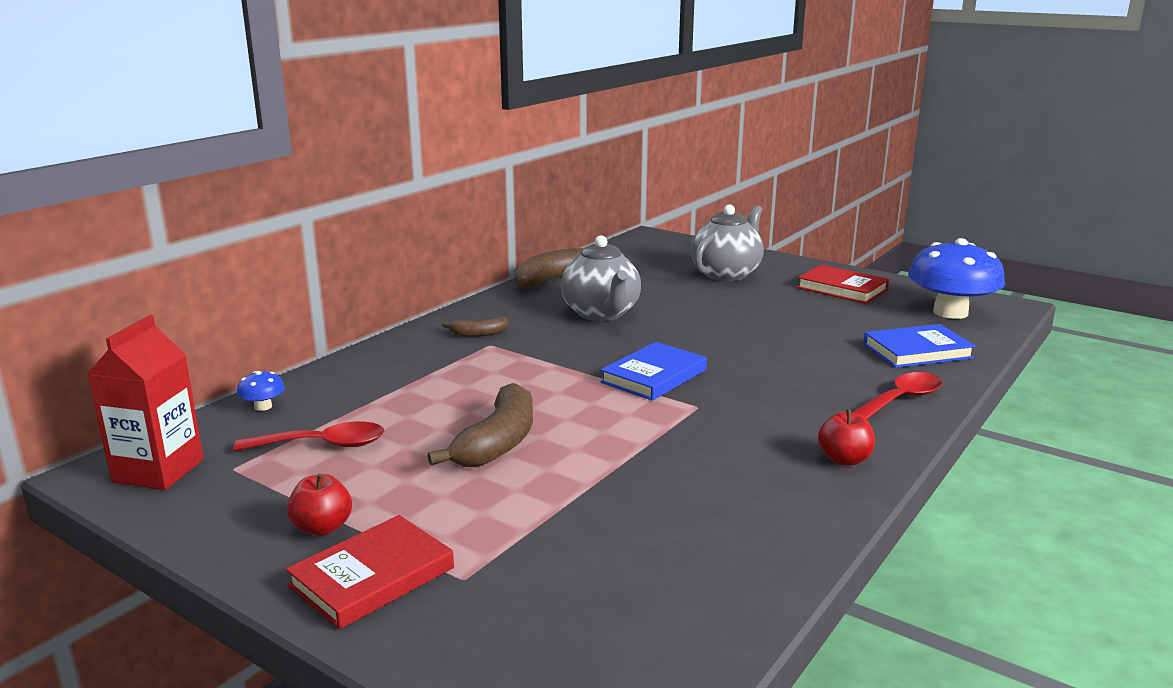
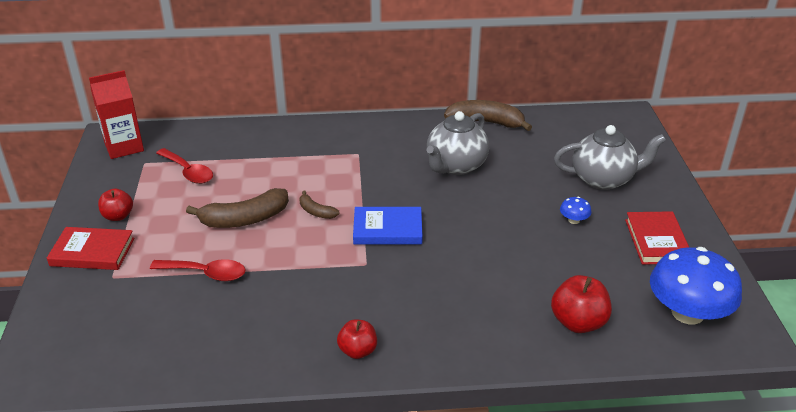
camera: 50 degrees right, 15 degrees up
(263, 407) = (207, 134): blue mushroom -> blue mushroom (574, 220)
(478, 334) = (367, 142): brown banana -> brown banana (316, 212)
(901, 400) = (477, 344): red spoon -> red spoon (206, 273)
(917, 351) = (578, 322): blue book -> red apple

